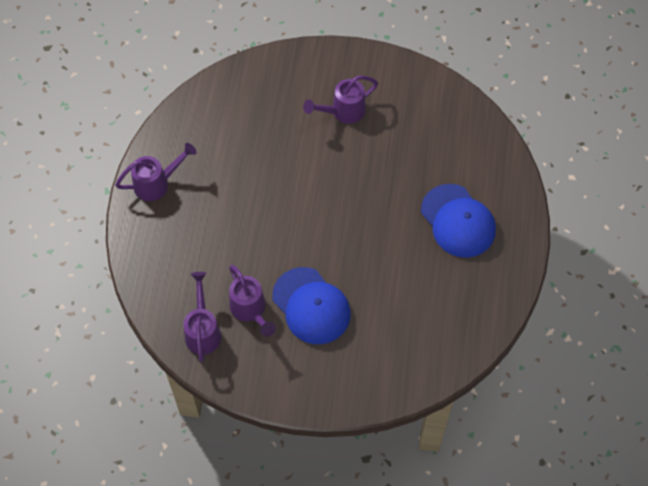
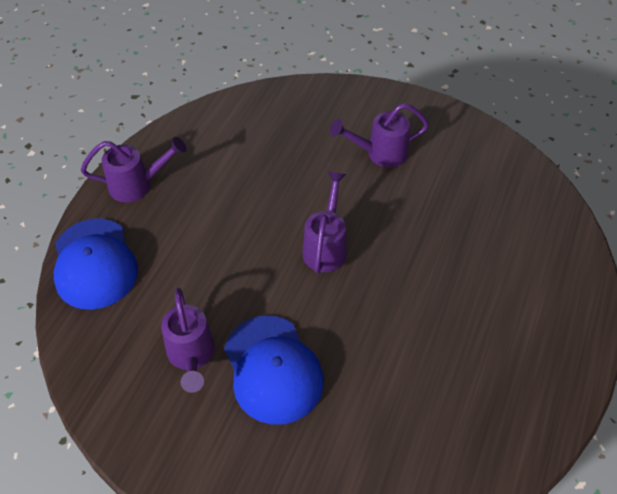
camera: 15 degrees right, 10 degrees down
(203, 330) = (121, 367): purple watering can -> purple watering can (326, 246)
(458, 221) = (497, 305): blue cap -> blue cap (94, 263)

